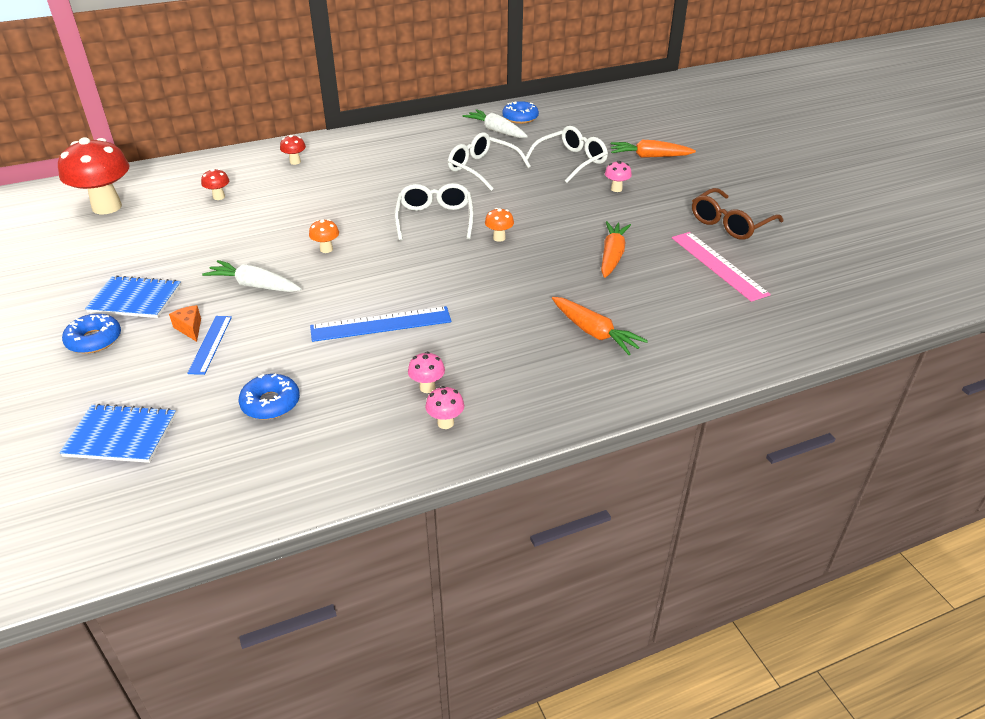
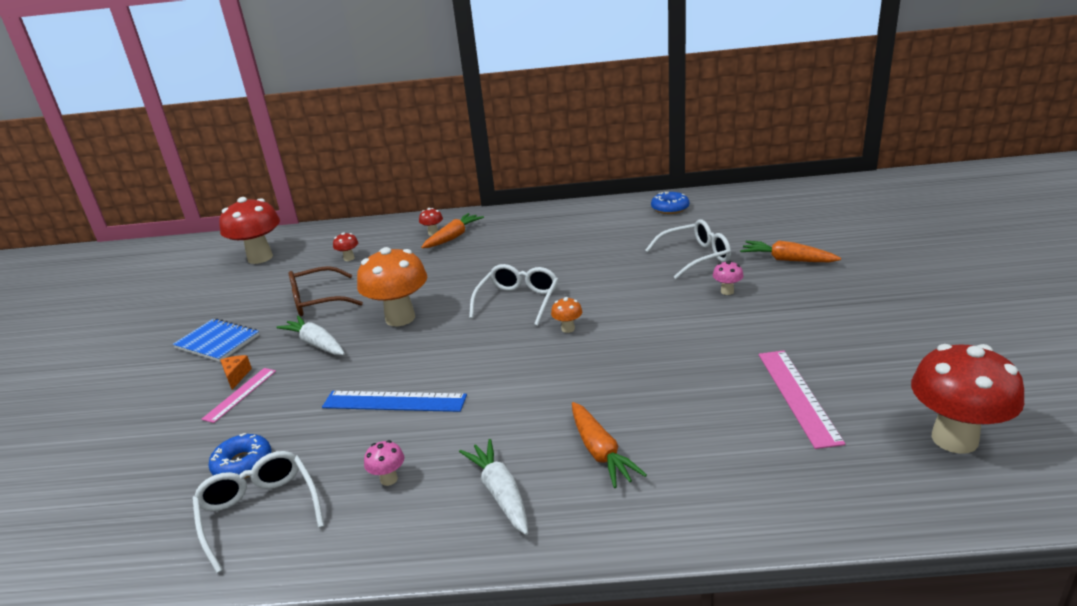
camera: 25 degrees right, 10 degrees down
(94, 340) = (160, 373): blue donut -> none
(121, 436) = (108, 468): blue notebook -> none
(210, 344) = (240, 394): blue ruler -> pink ruler
(326, 249) = (400, 318): orange mushroom -> orange mushroom, size x2.34
(445, 423) = (378, 524): pink mushroom -> none
(482, 168) = (598, 255): white glasses -> white glasses (259, 512)
(496, 131) = (637, 219): white carrot -> white carrot (500, 493)
(612, 256) = (676, 366): orange carrot -> orange carrot (453, 237)
(730, 223) = (842, 347): brown glasses -> brown glasses (317, 301)
(838, 278) = (954, 439): none -> red mushroom

